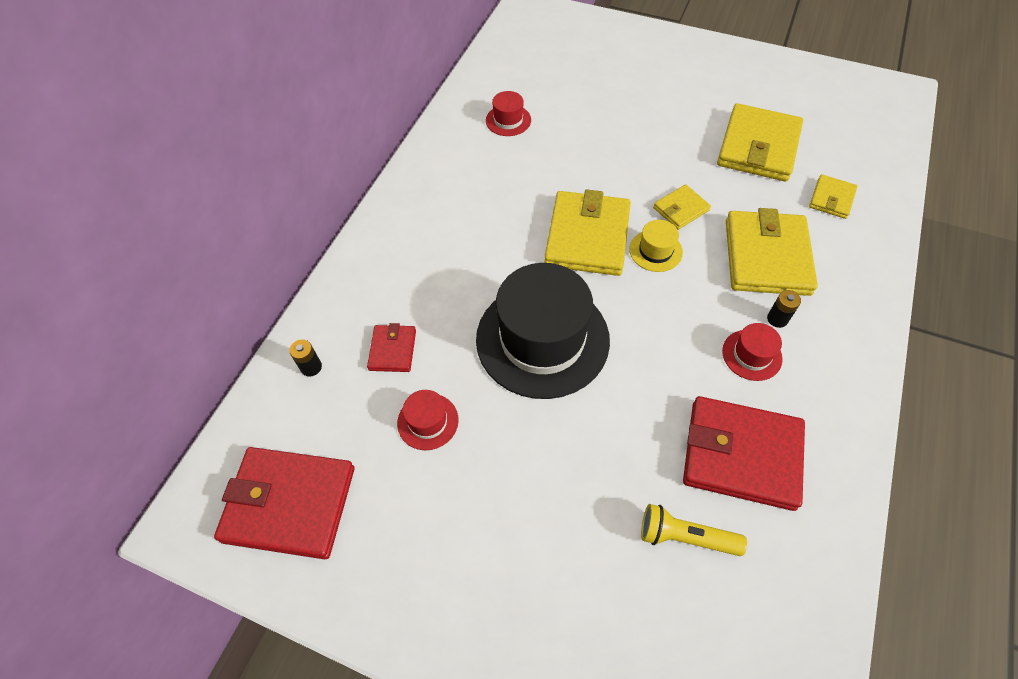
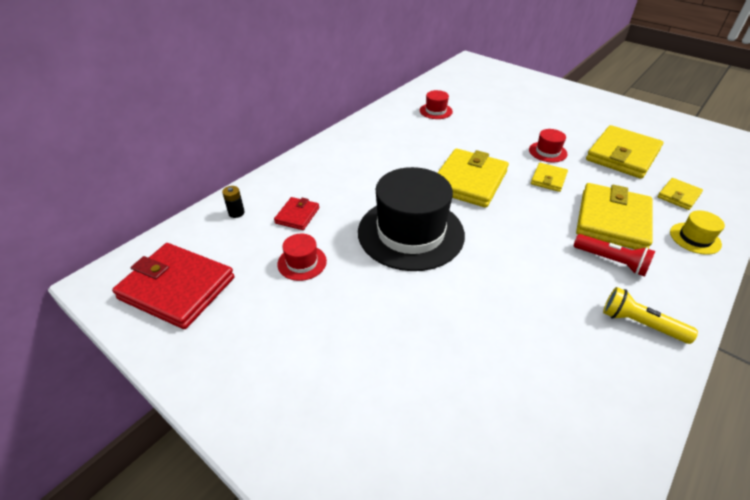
camera: 15 degrees right, 15 degrees down
(655, 251) = (520, 199): yellow hat -> yellow hat (695, 238)
(681, 209) = (548, 179): yellow wallet -> yellow wallet turned 45 degrees counterclockwise
(685, 537) = (482, 395): yellow flashlight -> yellow flashlight (640, 324)
(741, 455) = (552, 347): red wallet -> none
(751, 355) = (582, 280): red hat -> red hat (547, 152)
(777, 319) = (611, 261): black battery -> red flashlight

